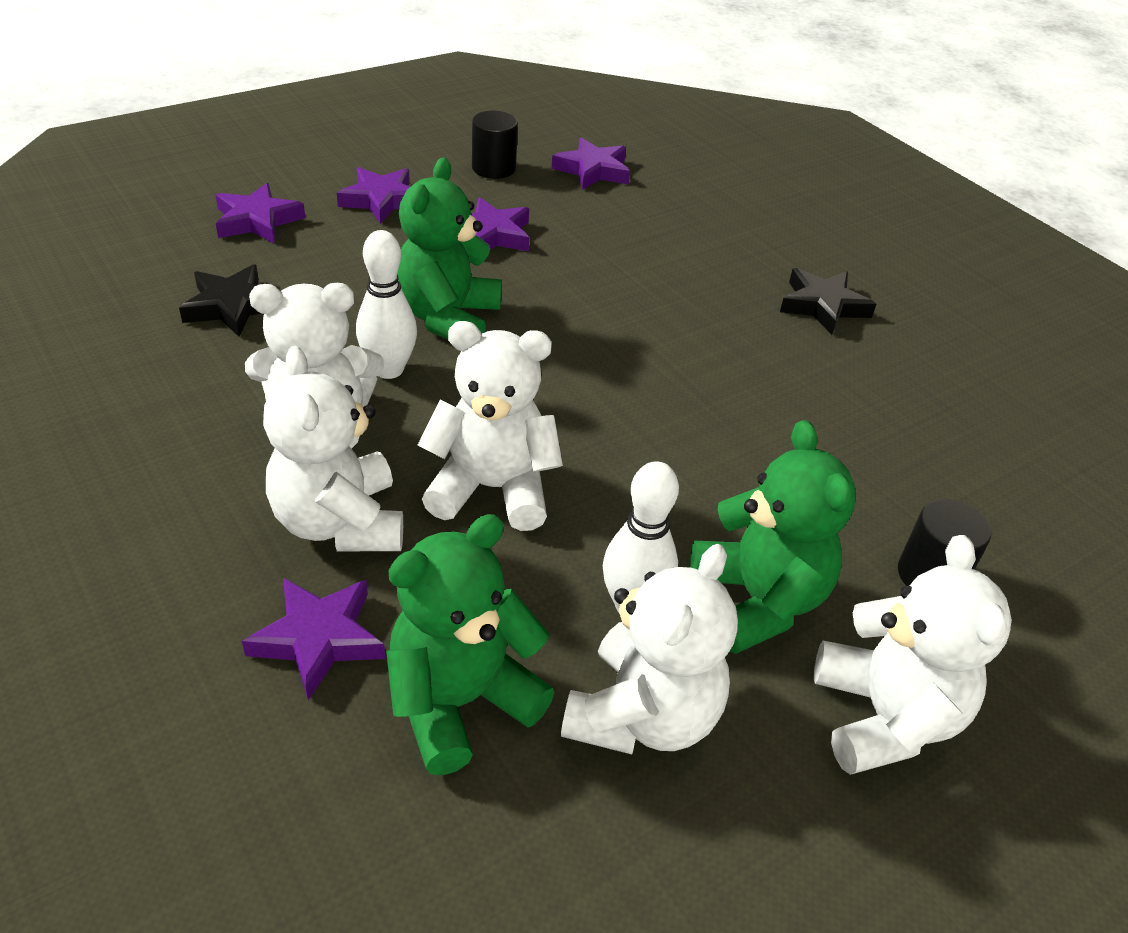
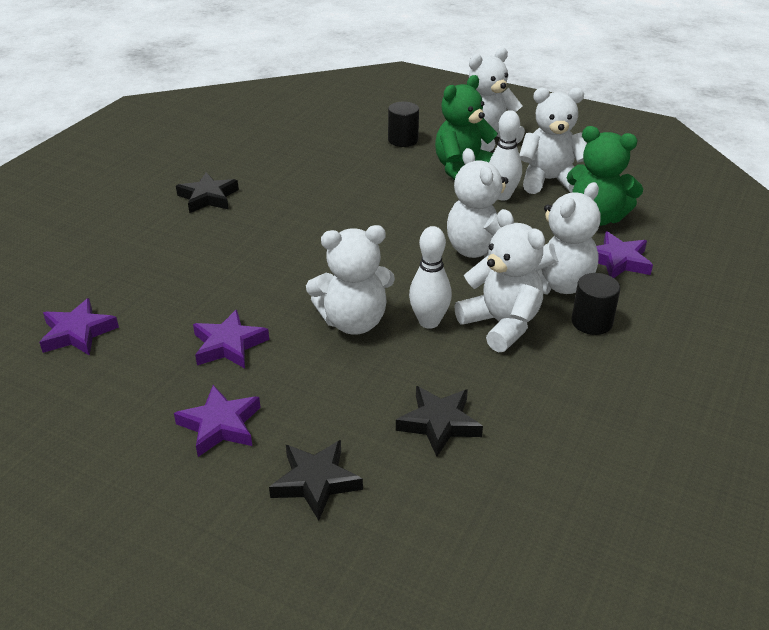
camera: 115 degrees left, 5 degrees down
(257, 220) = (316, 482): purple star -> black star
(447, 318) = (353, 322): green teddy bear -> white teddy bear
(493, 168) = (111, 387): black cylinder -> black cylinder (591, 322)

